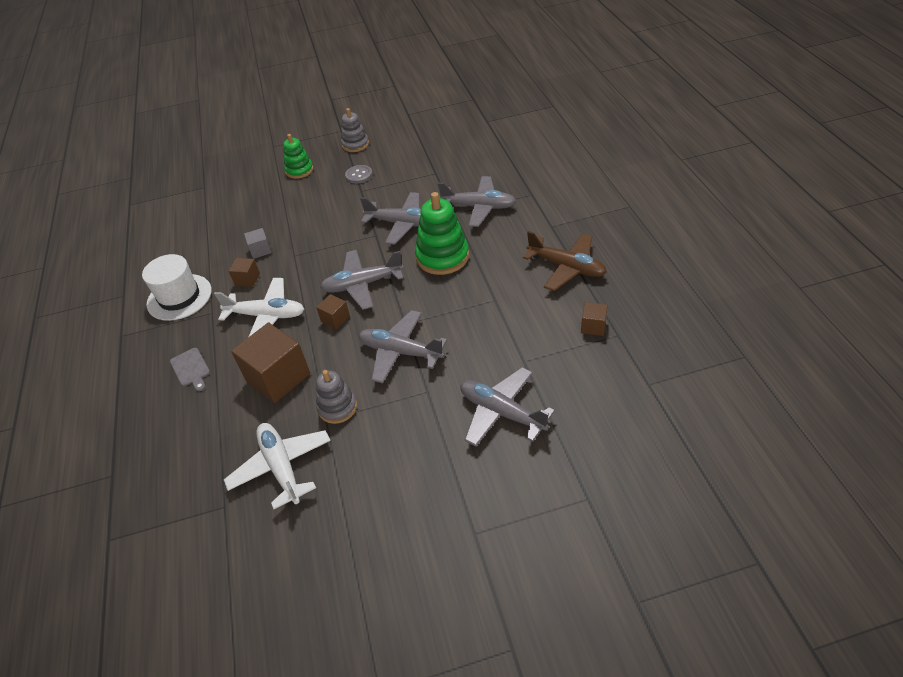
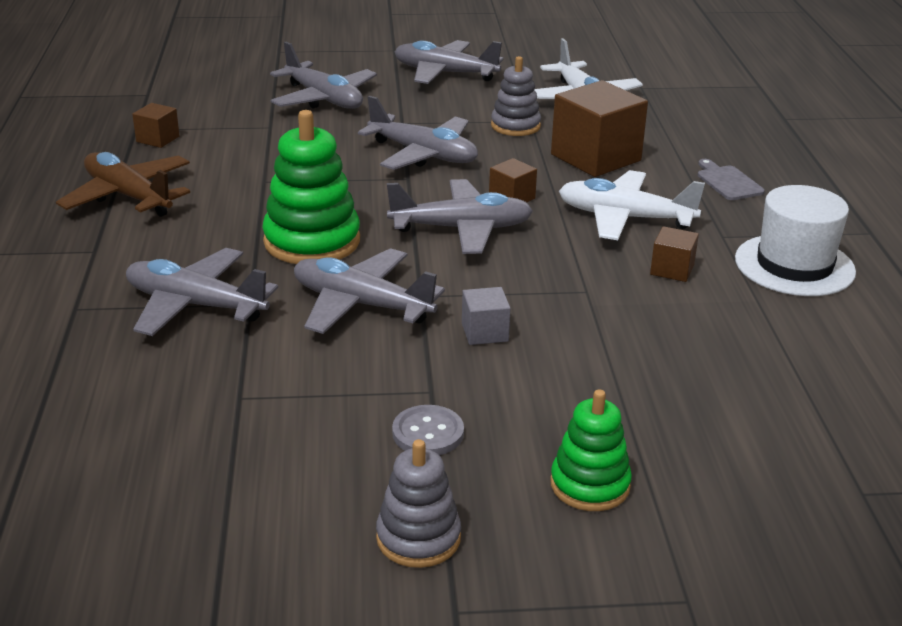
camera: 175 degrees left, 15 degrees down
(260, 250) = (657, 311): grey cube -> grey cube (484, 332)
(410, 489) = (445, 73): none -> grey plane

